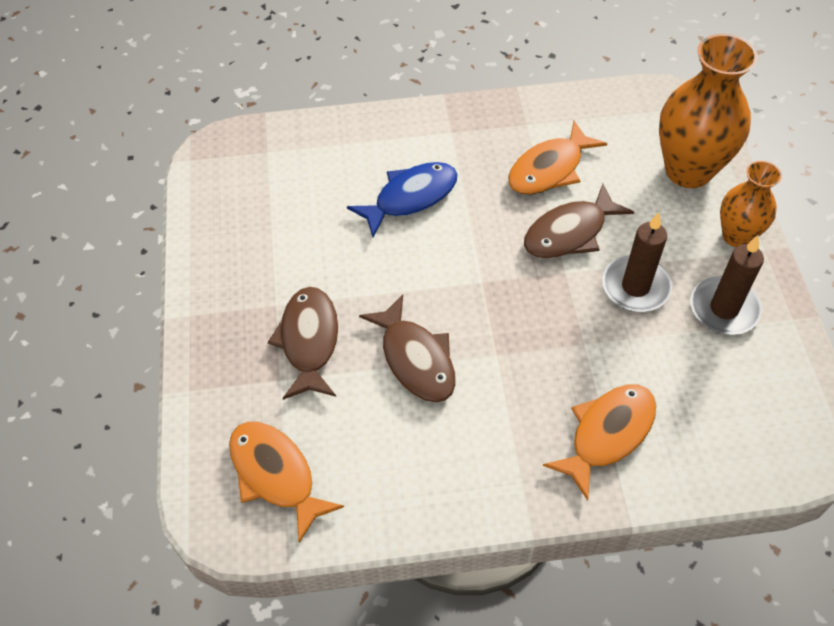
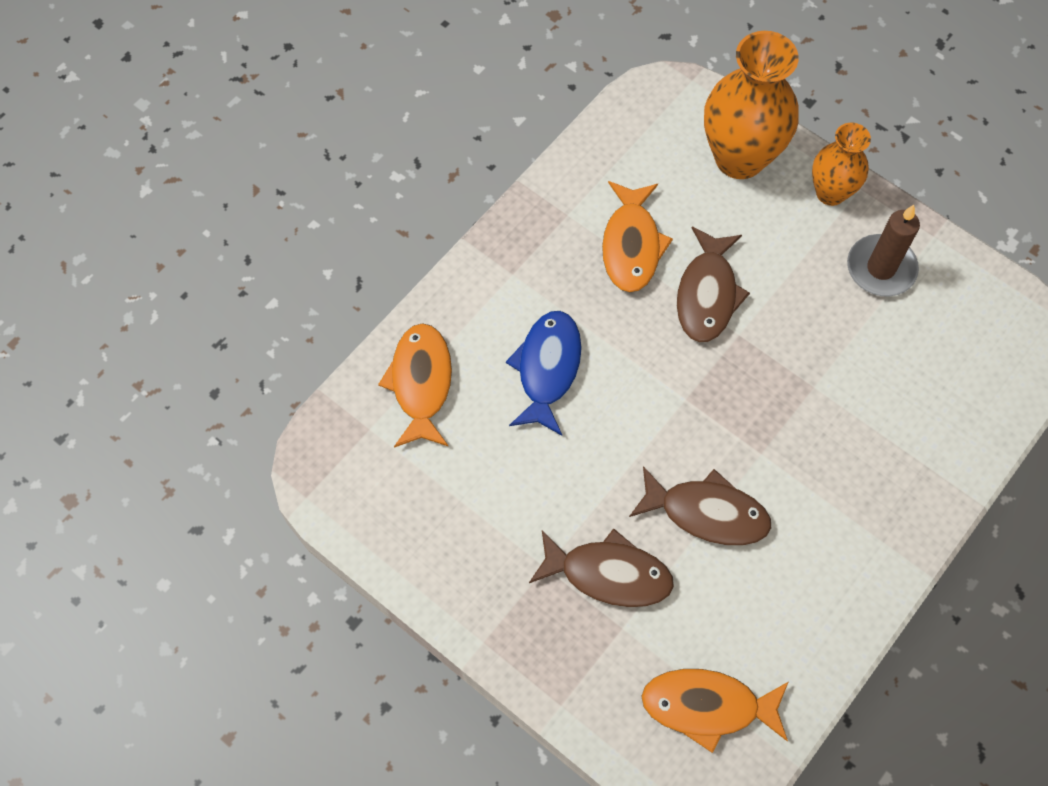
camera: 45 degrees left, 10 degrees up
(309, 341) = (608, 573): brown fish -> brown fish turned 150 degrees clockwise
(607, 434) = (902, 448): orange fish -> orange fish (421, 383)
(635, 287) = (802, 303): brown candle -> none

